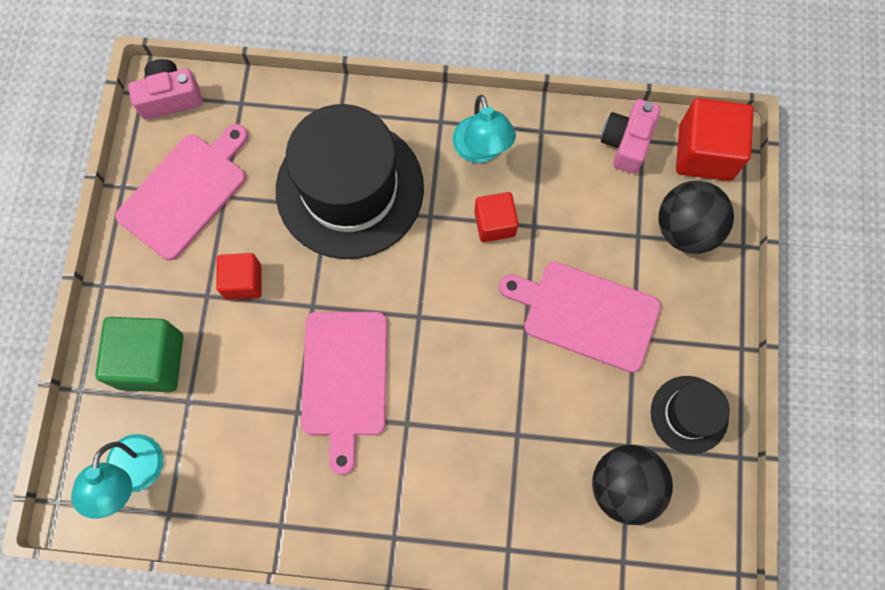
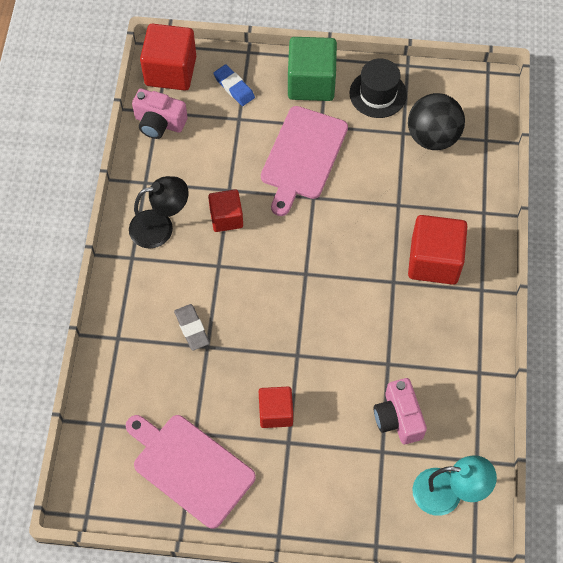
camera: 90 degrees left, 10 degrees down
(151, 361) = (348, 486): green cube -> green cube (311, 82)
(170, 98) = (92, 489): pink camera -> pink camera (398, 418)
(344, 379) = (359, 328): pink cutting board -> none
(350, 189) = (192, 328): black hat -> grey eraser
(435, 477) = (434, 261): none -> red cube
(481, 150) = (160, 227): turquoise lamp -> black lamp
(686, 229) = (234, 87): black ball -> blue eraser

